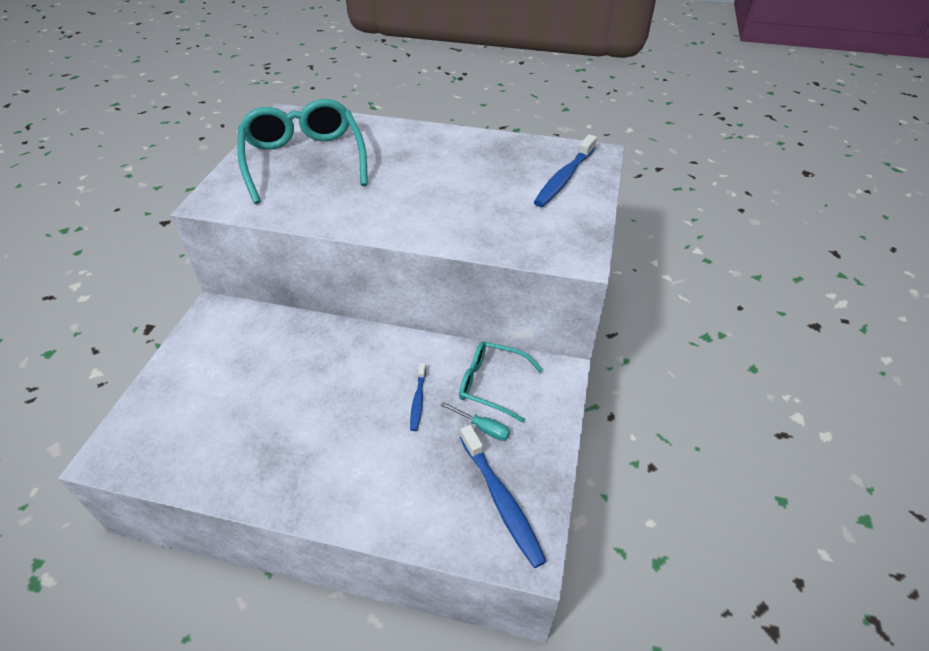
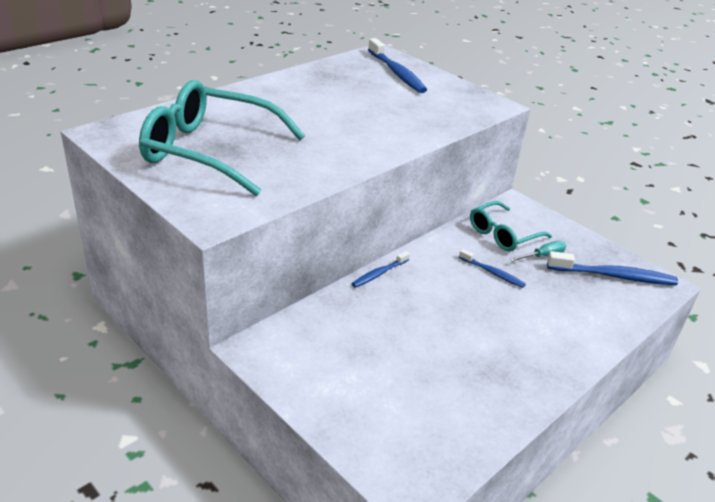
camera: 60 degrees left, 10 degrees down
(353, 331) = (379, 273): none -> blue toothbrush

